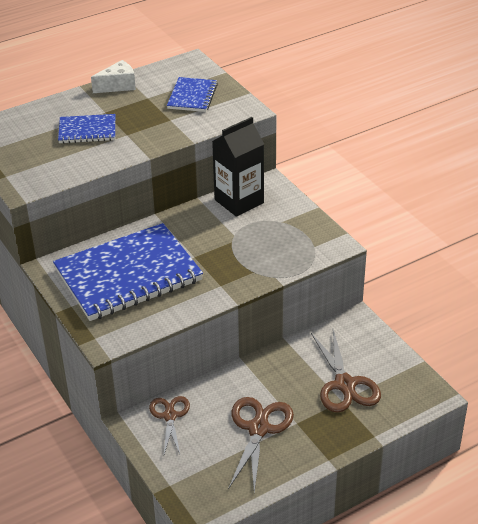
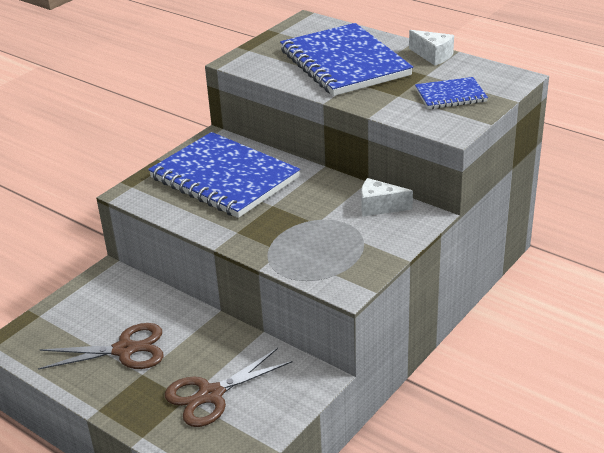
camera: 70 degrees right, 5 degrees down
(87, 131) = (344, 63): blue notebook -> blue notebook, size x2.06
(170, 416) = (123, 291): brown scissors -> none
(239, 201) = (379, 207): black carton -> white cheese

